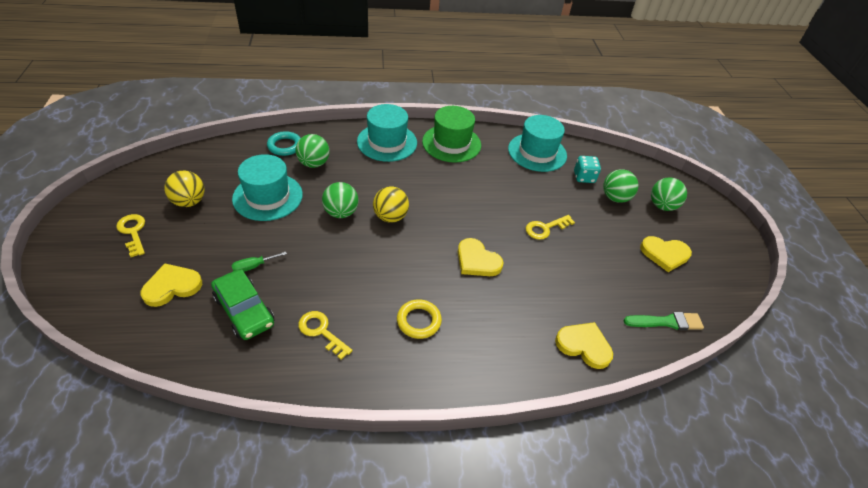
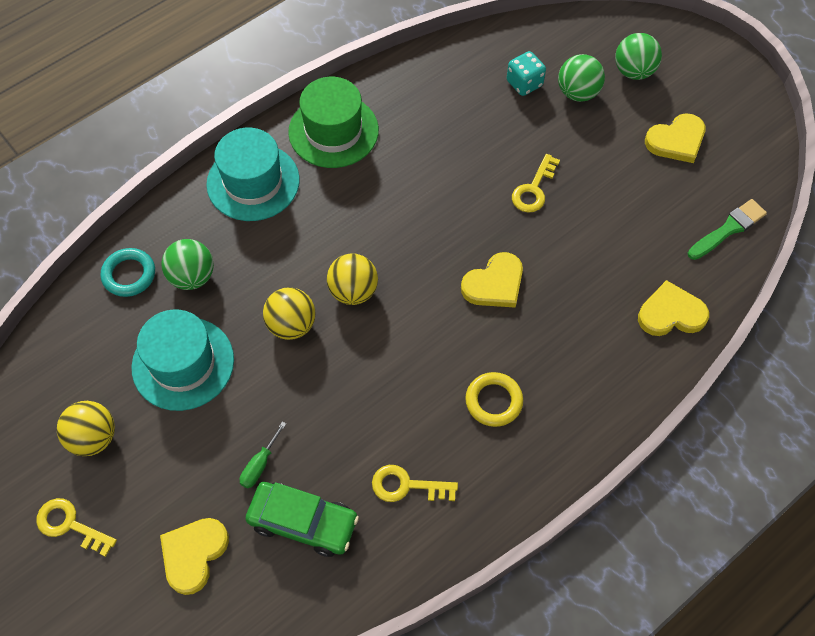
camera: 30 degrees left, 15 degrees up
(341, 213) = (291, 325): green ball -> yellow ball
(477, 261) = (494, 284): yellow heart -> yellow heart turned 45 degrees counterclockwise
(537, 152) = (445, 78): turquoise hat -> none

